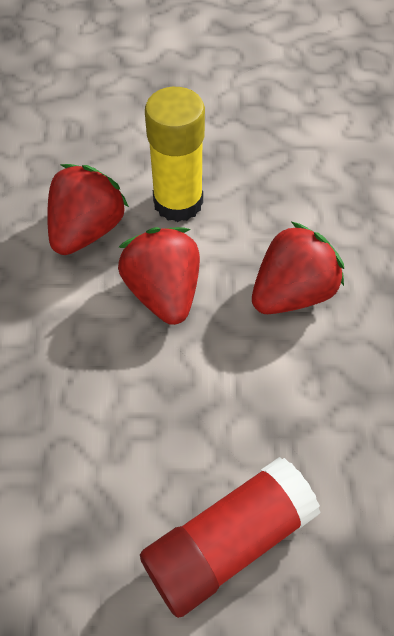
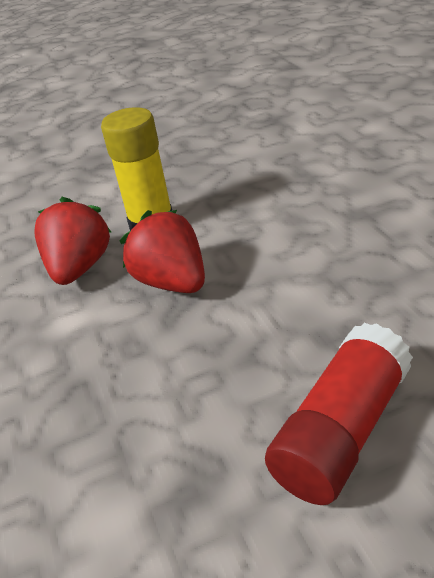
camera: 15 degrees left, 20 degrees down
(292, 293) = (284, 243): red strawberry -> none

